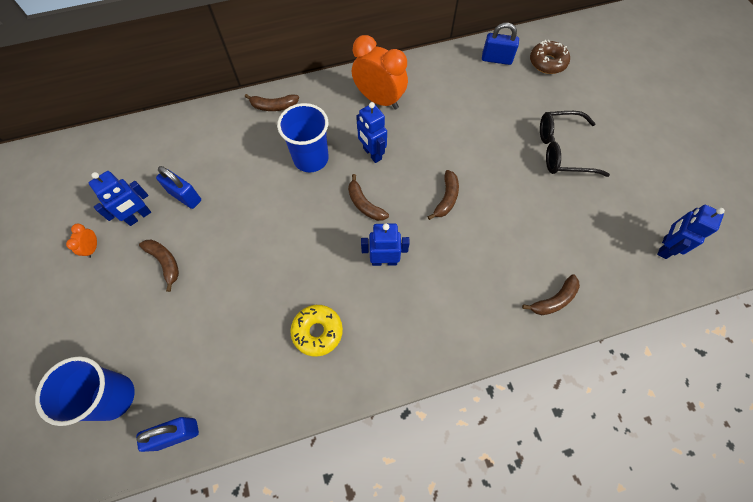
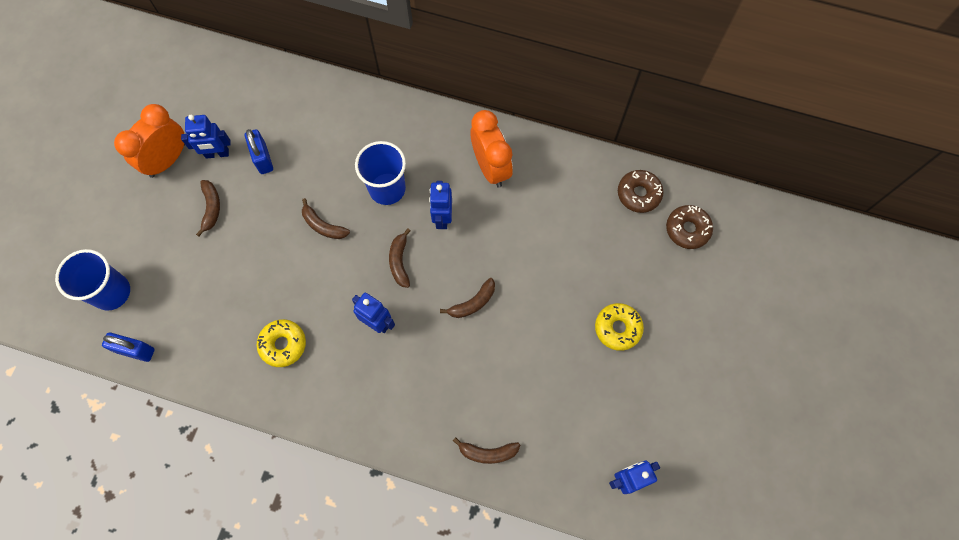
camera: 35 degrees right, 5 degrees up
(93, 248) = (167, 160): orange clock -> orange clock, size x2.35
(274, 106) = (393, 116): brown banana -> brown banana (323, 226)
(496, 59) = (638, 194): blue padlock -> brown donut
(562, 151) = (617, 328): black glasses -> yellow donut

